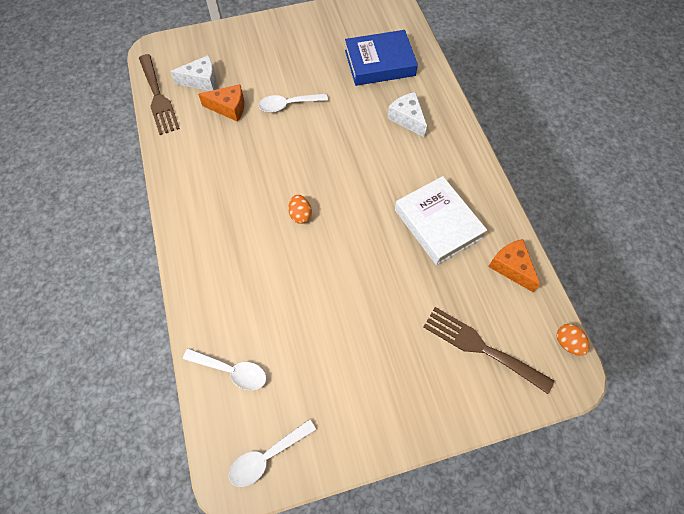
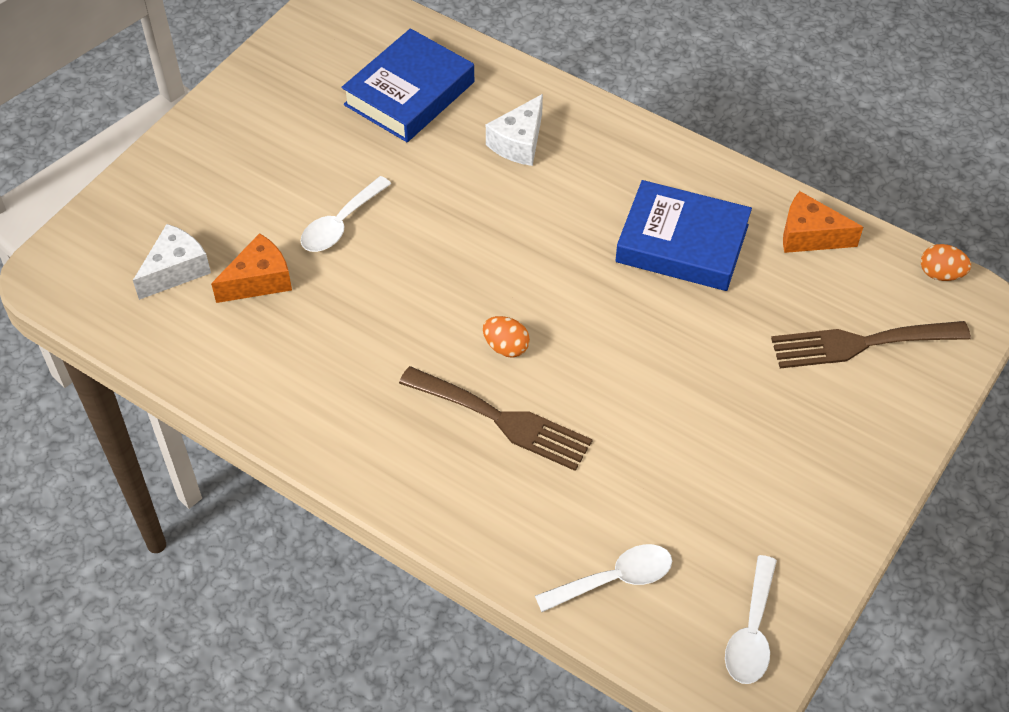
camera: 40 degrees left, 10 degrees down
(158, 97) = (133, 333): brown fork -> brown fork (502, 420)
(407, 119) = (519, 143): white cheese -> white cheese turned 75 degrees counterclockwise
(437, 224) = (682, 243): white book -> blue book

